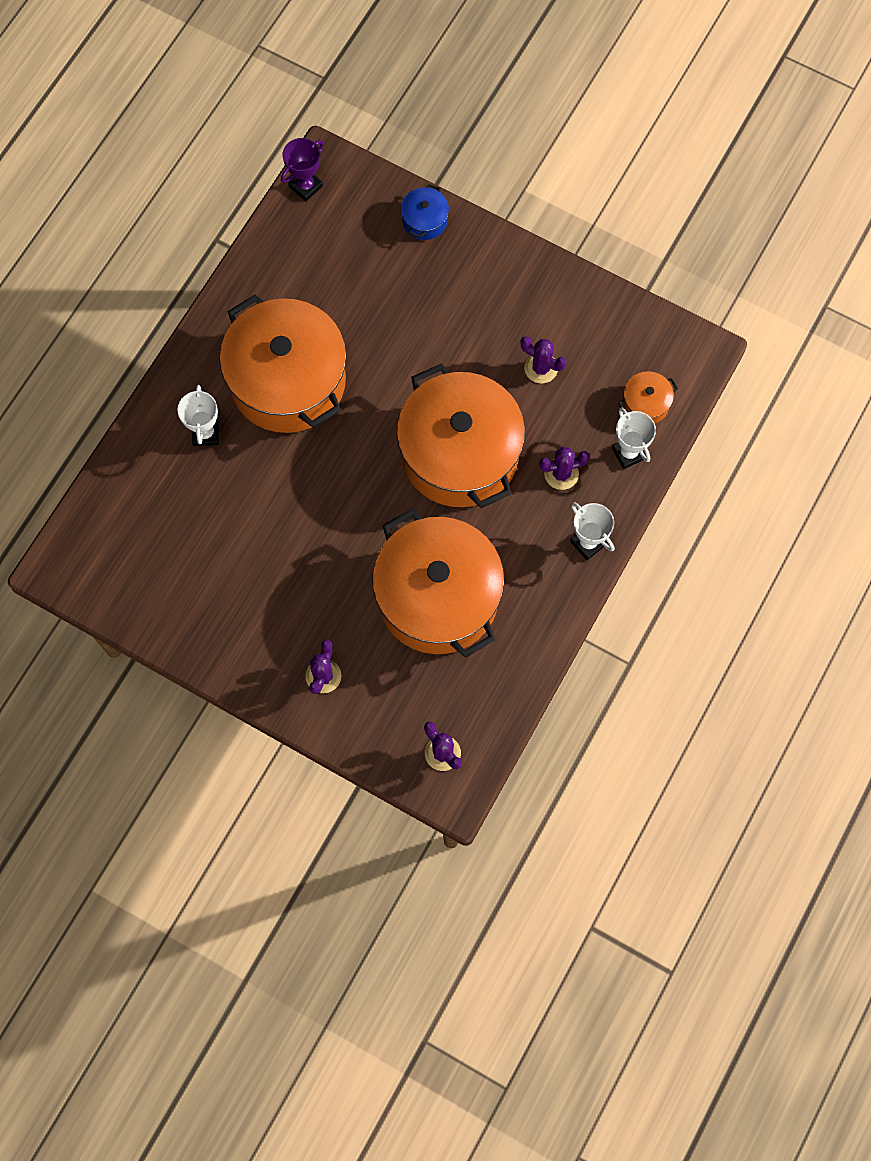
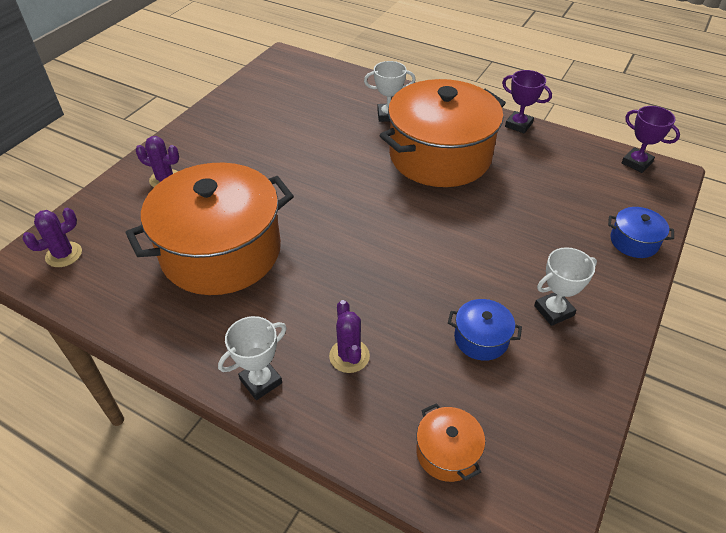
camera: 90 degrees right, 25 degrees down
(231, 291) = (518, 125): none -> purple trophy
(459, 454) = (373, 268): orange pot -> none
(541, 368) = (481, 338): purple cactus -> blue pot
(628, 453) = (376, 429): white trophy -> white trophy (553, 311)

